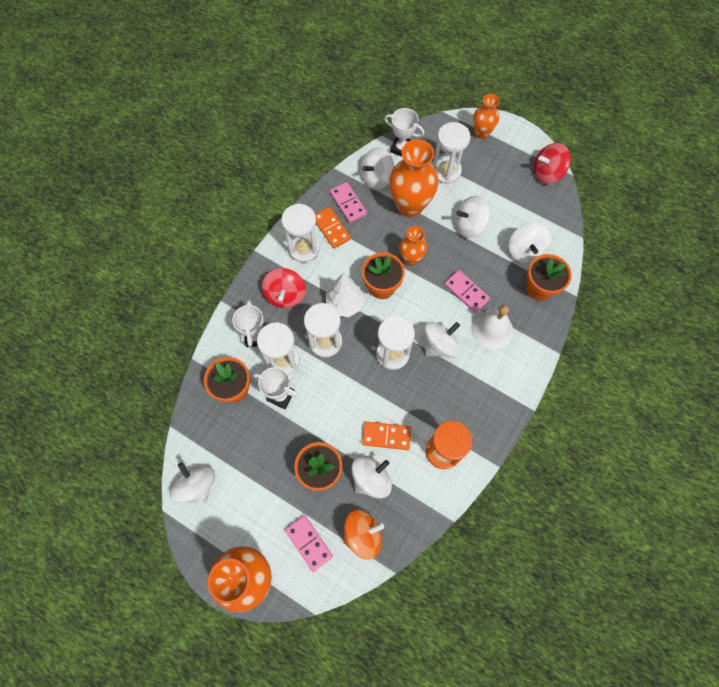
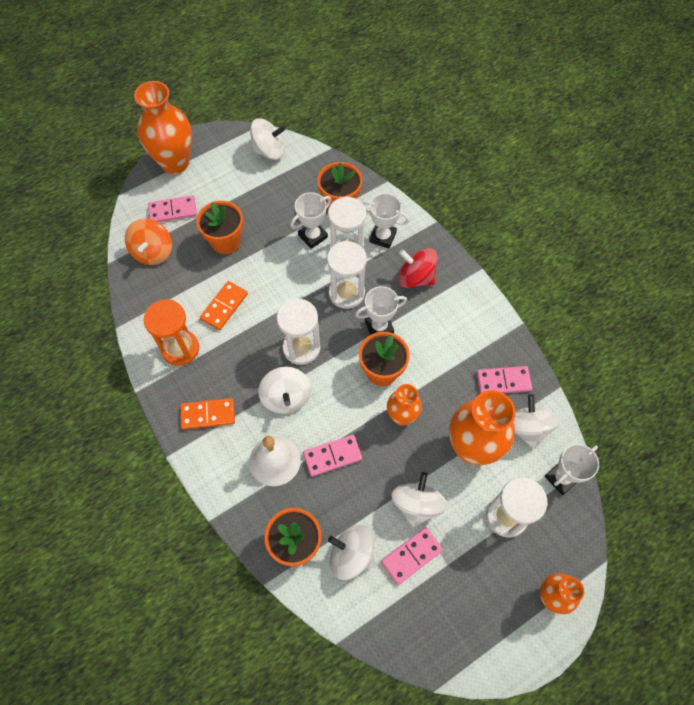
camera: 115 degrees right, 5 degrees down
(304, 248) = (463, 314): white hourglass -> none
(331, 228) = (477, 351): orange domino -> orange domino (208, 415)
(345, 304) = (379, 327): white tree -> white trophy
(371, 479) = (194, 277): white spinning top -> none
(504, 216) = (411, 556): none -> pink domino
(547, 173) = (452, 654): red spinning top -> none

